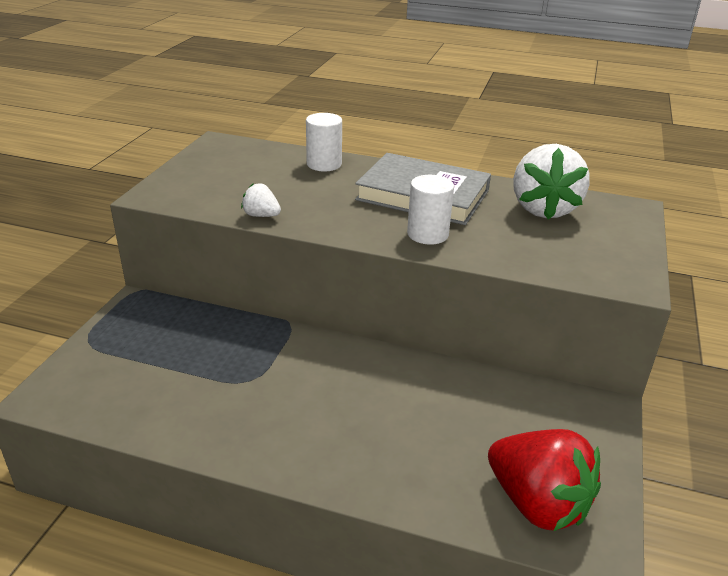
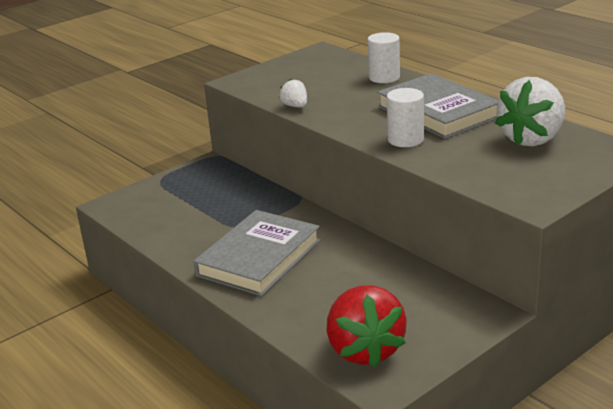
camera: 35 degrees right, 5 degrees down
(310, 417) = (259, 258): none -> grey book

